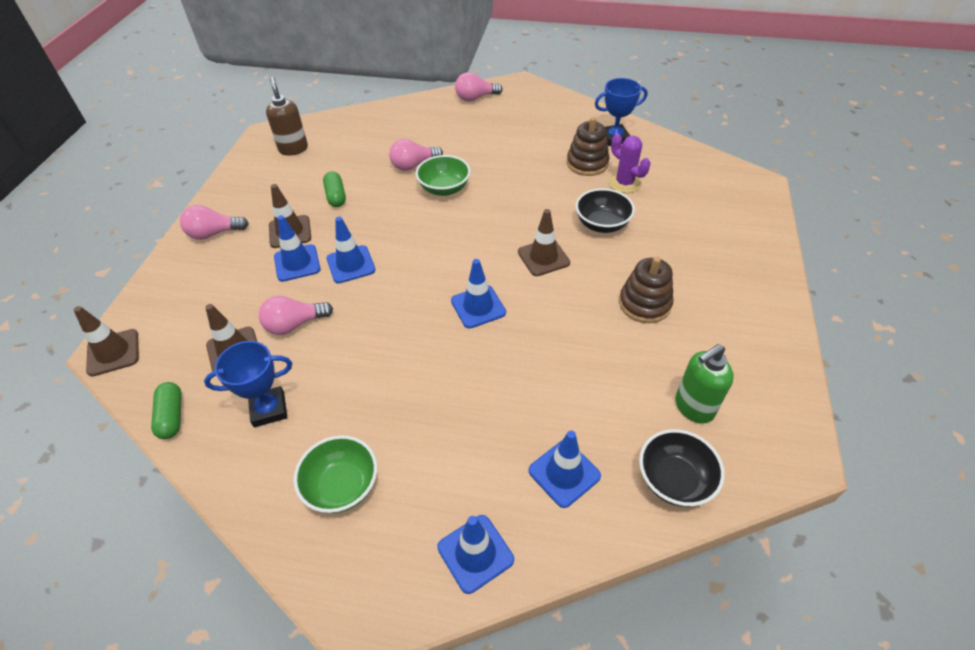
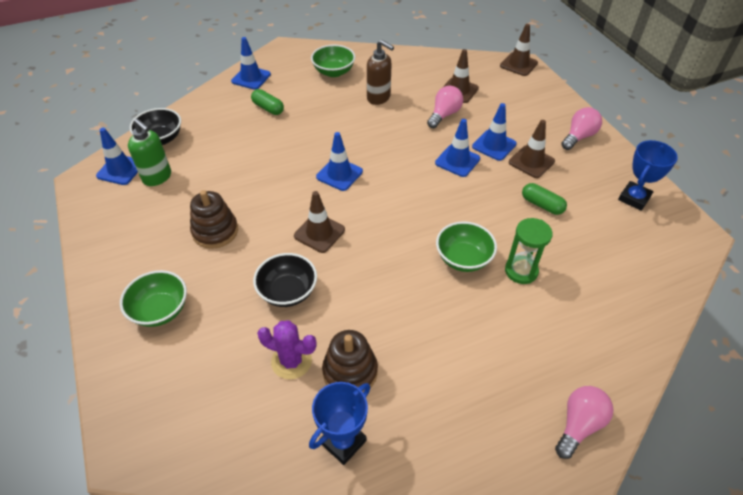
camera: 145 degrees right, 0 degrees up
(172, 416) = (447, 59): green capsule -> green capsule (268, 108)
(269, 409) = (404, 79): blue trophy -> blue trophy (634, 198)
(293, 149) = (648, 231): brown soap dispenser -> brown soap dispenser (379, 98)
(413, 165) = (521, 271): pink light bulb -> green hourglass
(564, 473) = (224, 118): blue traffic cone -> blue traffic cone (120, 170)
(693, 407) = (157, 177): green soap dispenser -> green soap dispenser turned 105 degrees clockwise
(719, 255) = (160, 310): none -> green bowl

